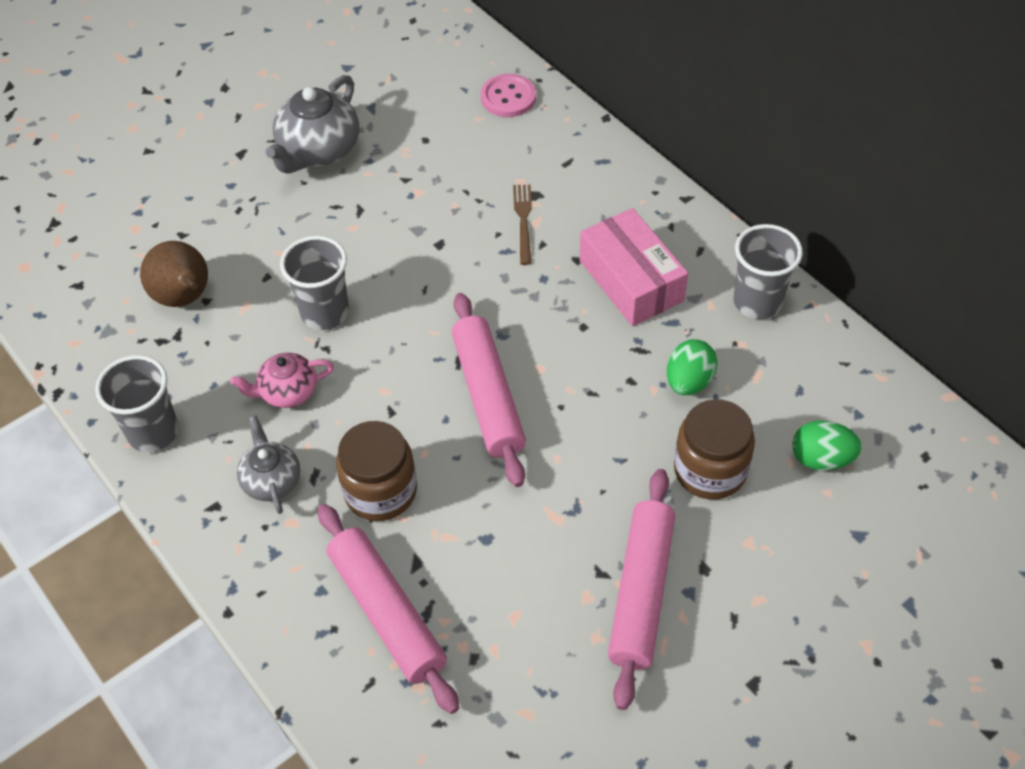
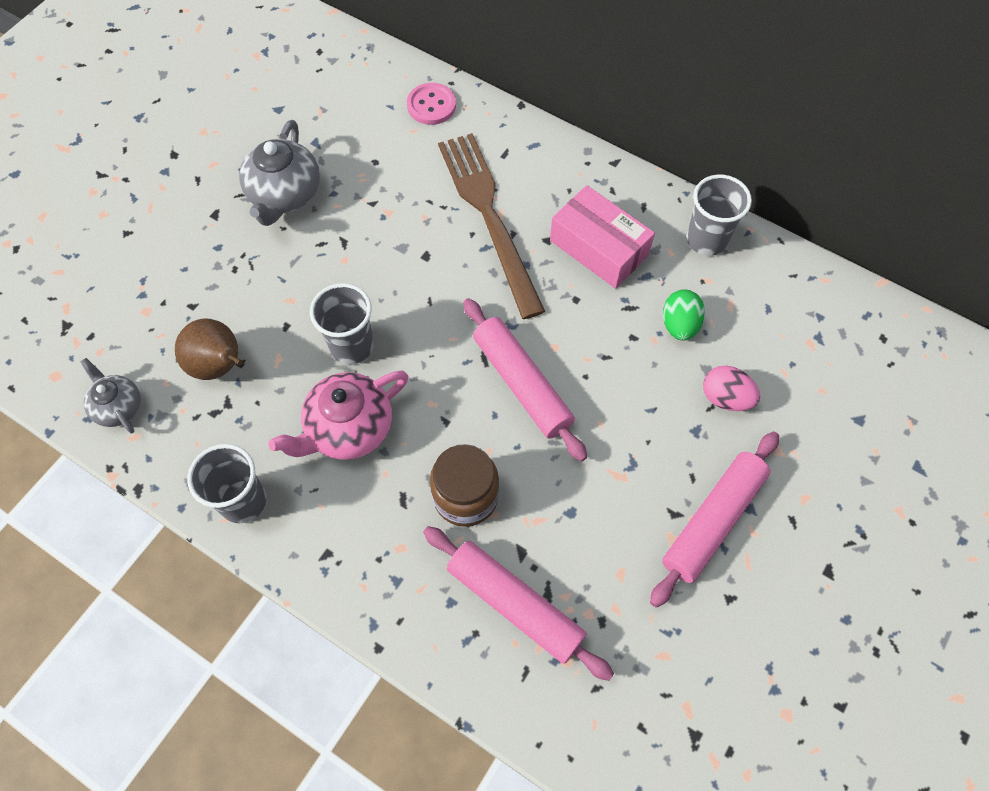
camera: 20 degrees left, 10 degrees up
(271, 480) = (367, 515): grey teapot -> grey teapot (118, 407)
(288, 392) = (348, 428): pink teapot -> pink teapot, size x1.64
(523, 221) = (489, 216): brown fork -> brown fork, size x2.45
(640, 592) = (712, 521): pink rolling pin -> pink rolling pin turned 45 degrees clockwise
(710, 470) = (725, 398): brown jar -> pink egg
(821, 459) = (806, 363): green egg -> none

